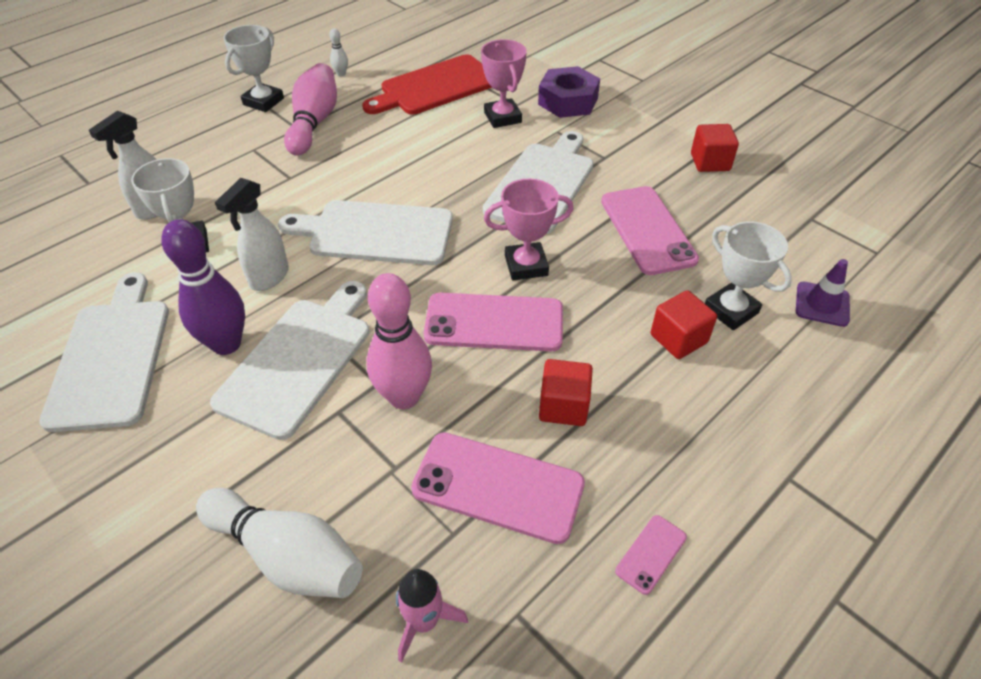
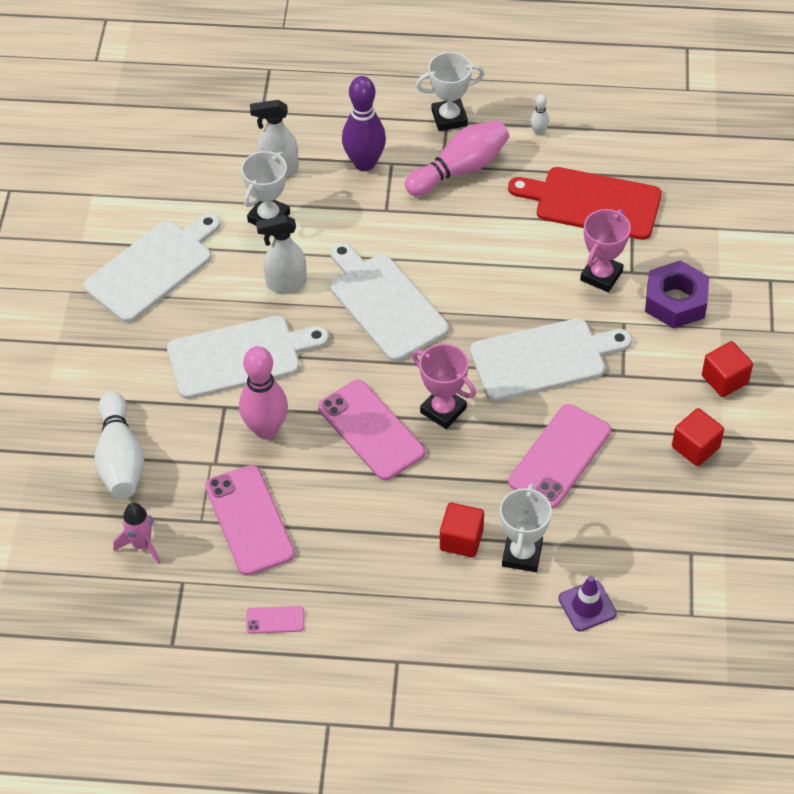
camera: 50 degrees right, 5 degrees up
(226, 344) = (215, 311): purple bowling pin -> purple bowling pin (364, 163)
(563, 406) = (339, 513): red cube -> red cube (724, 379)

